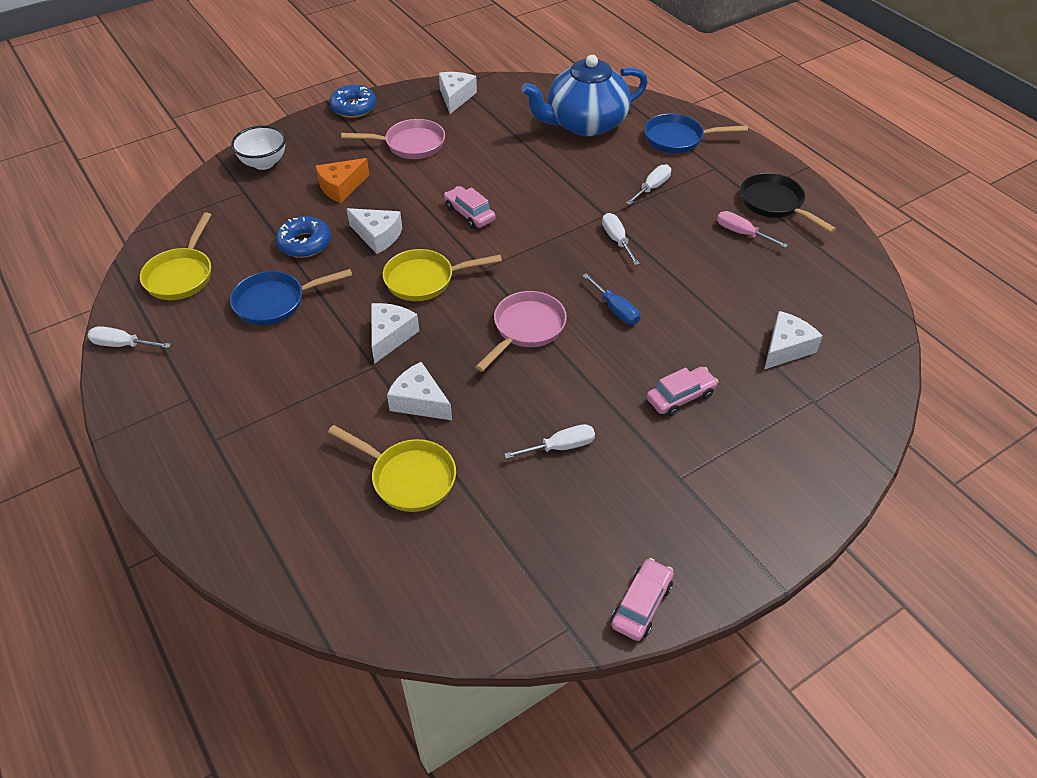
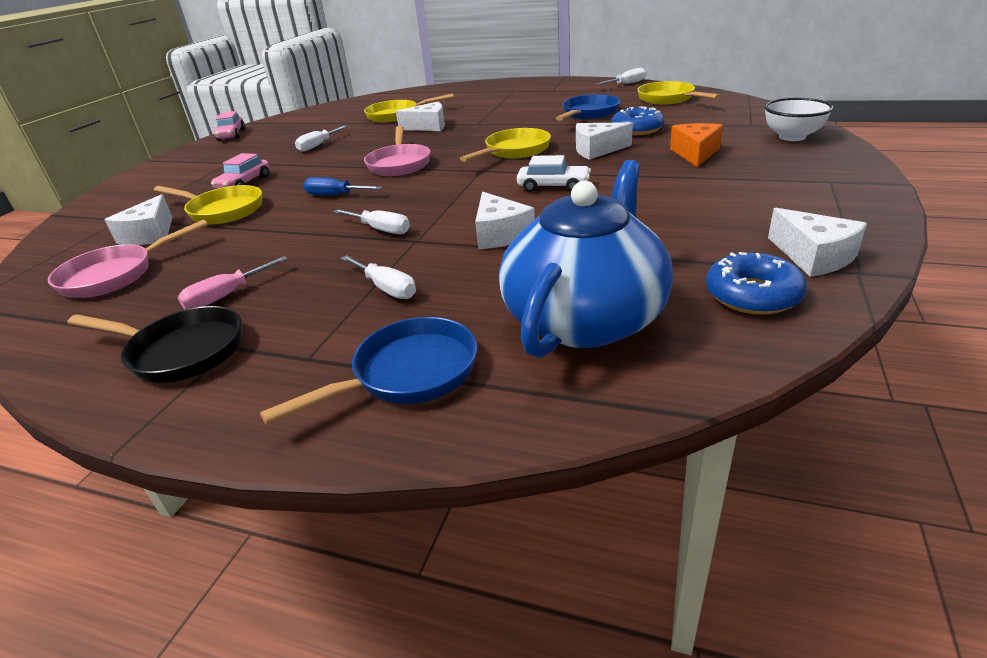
camera: 145 degrees right, 15 degrees down
(353, 107) = (867, 192): blue donut -> blue donut (752, 295)
(390, 336) = (489, 131): white cheese -> white cheese (500, 234)
(410, 145) = (725, 197): pink pan -> pink pan (115, 275)
(469, 214) = (553, 186): pink car -> white car
(652, 187) = (386, 288): white screwdriver -> white screwdriver turned 45 degrees counterclockwise
(717, 350) = (222, 211): none -> yellow pan
(742, 233) = (226, 296): pink screwdriver -> pink screwdriver turned 135 degrees clockwise

